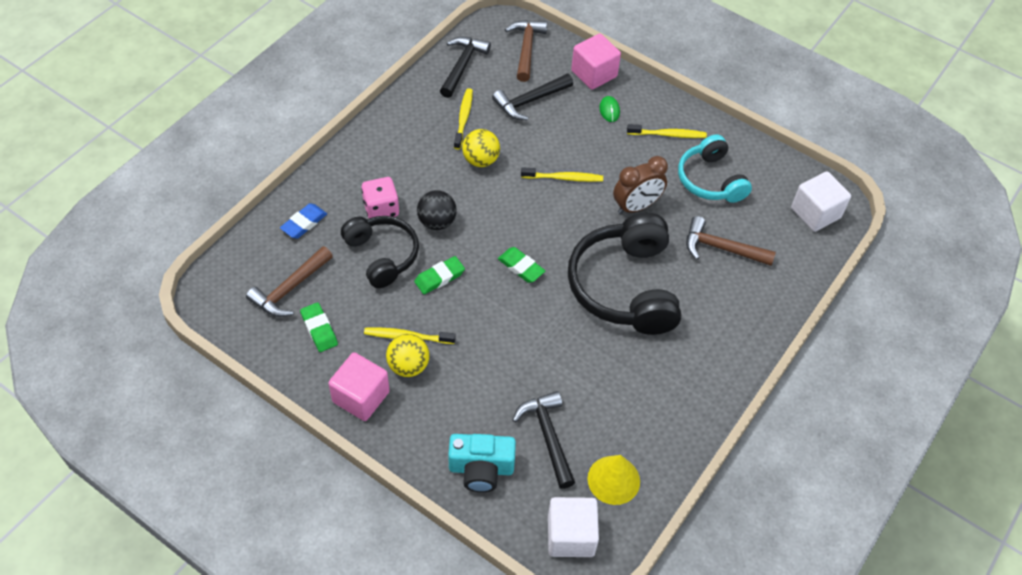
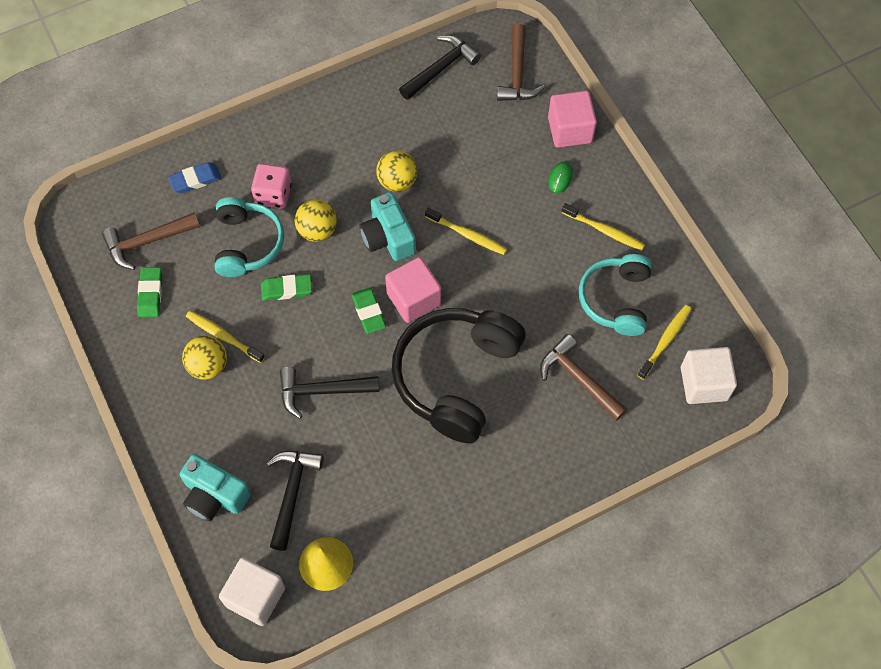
camera: 30 degrees right, 10 degrees up
(361, 397) = (150, 376): pink cube -> pink cube (413, 299)
(382, 255) = (247, 243): black headphones -> turquoise headphones
(437, 222) = (317, 230): black ball -> yellow ball
(463, 118) = (407, 128): yellow toothbrush -> yellow toothbrush (665, 341)
(500, 204) = (388, 237): none -> turquoise camera
(526, 49) = (517, 74): brown hammer -> brown hammer turned 150 degrees clockwise
(530, 101) = (485, 135): black hammer -> black hammer (322, 391)
(636, 206) = (521, 296): brown clock -> none

